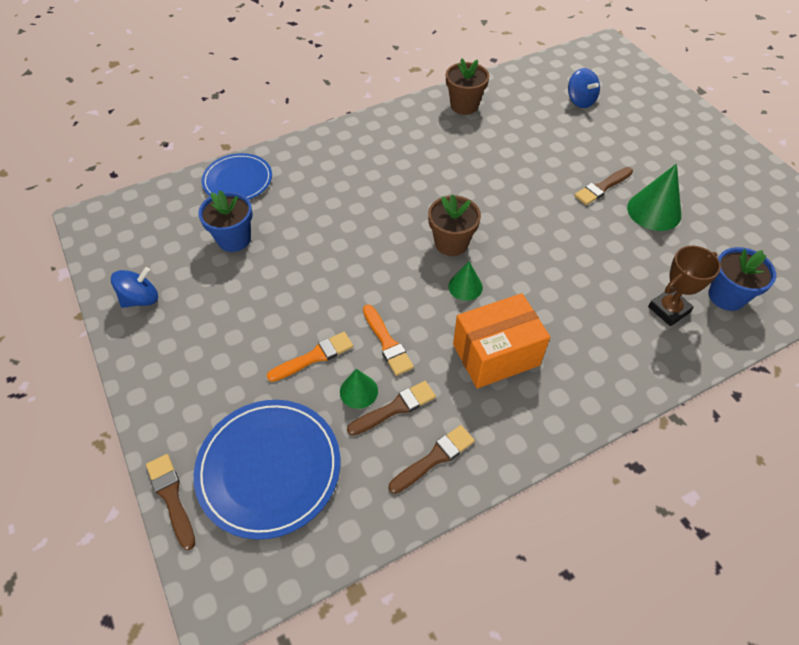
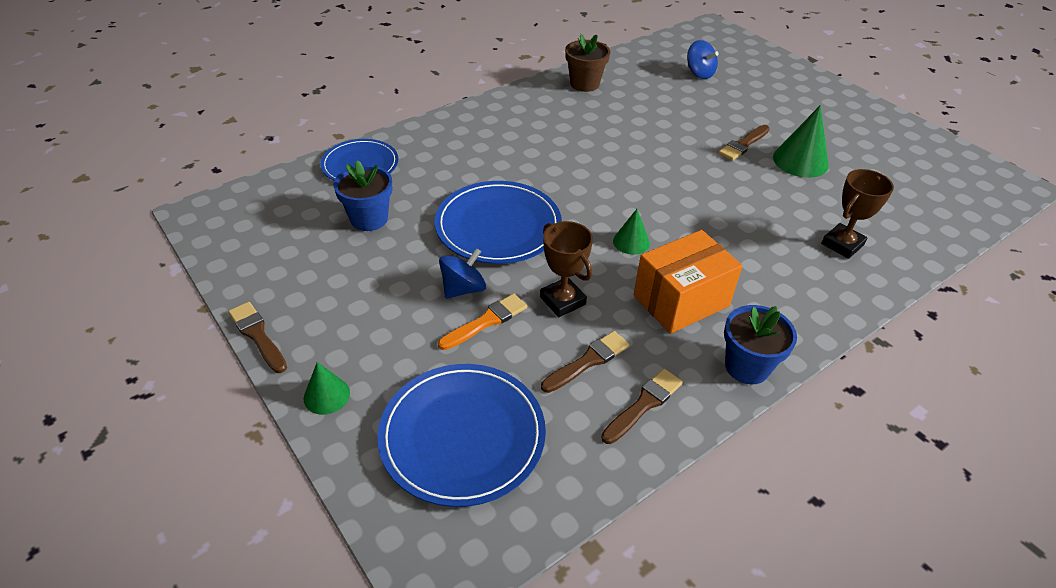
camera: 10 degrees left, 10 degrees down
(141, 299) = (275, 284): blue spinning top -> blue spinning top (463, 289)
(171, 497) = (354, 478): brown brush -> brown brush (257, 335)
(347, 257) = (498, 226): none -> blue plate
(358, 391) = (544, 349): green cone -> green cone (326, 395)
(387, 343) = (562, 301): orange brush -> brown trophy
(451, 243) = (605, 204): brown flower pot -> none
(726, 296) = (894, 228): blue flower pot -> blue flower pot (747, 366)

